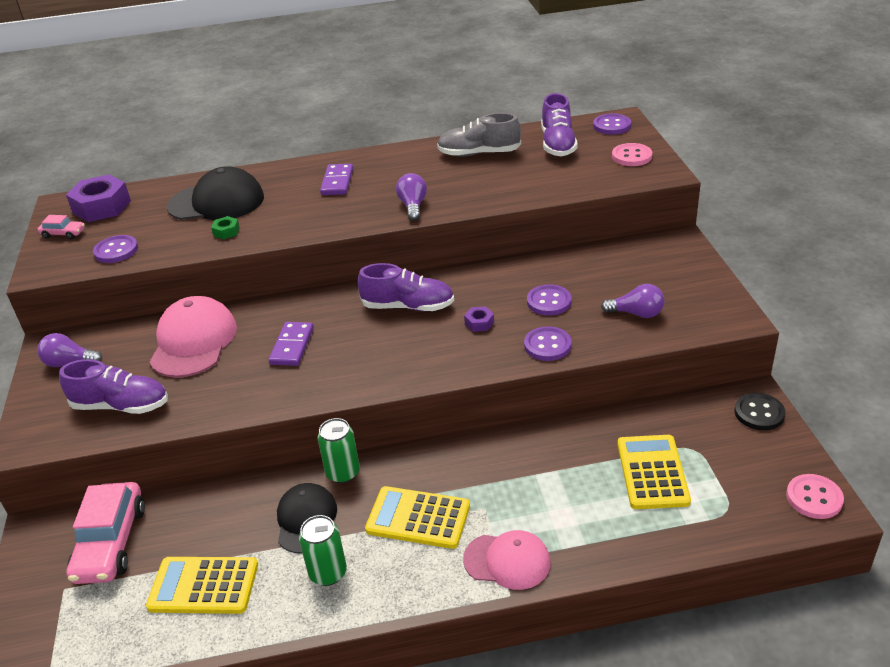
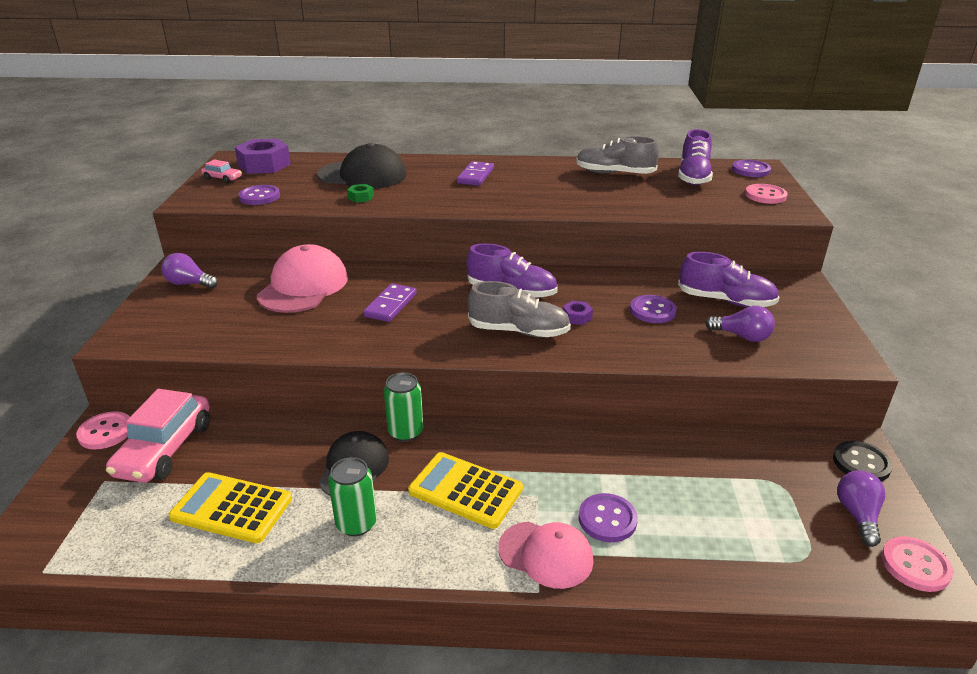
camera: 10 degrees right, 5 degrees down
(40, 539) = (106, 432): none -> pink button
(121, 406) = (216, 325): purple shoe -> purple shoe (726, 301)
(413, 206) = (538, 203): purple light bulb -> purple light bulb (857, 515)
(428, 350) = (519, 331): none -> grey shoe
(547, 345) = (641, 348): purple button -> purple button (607, 519)
(652, 472) = (728, 498): yellow calculator -> none

